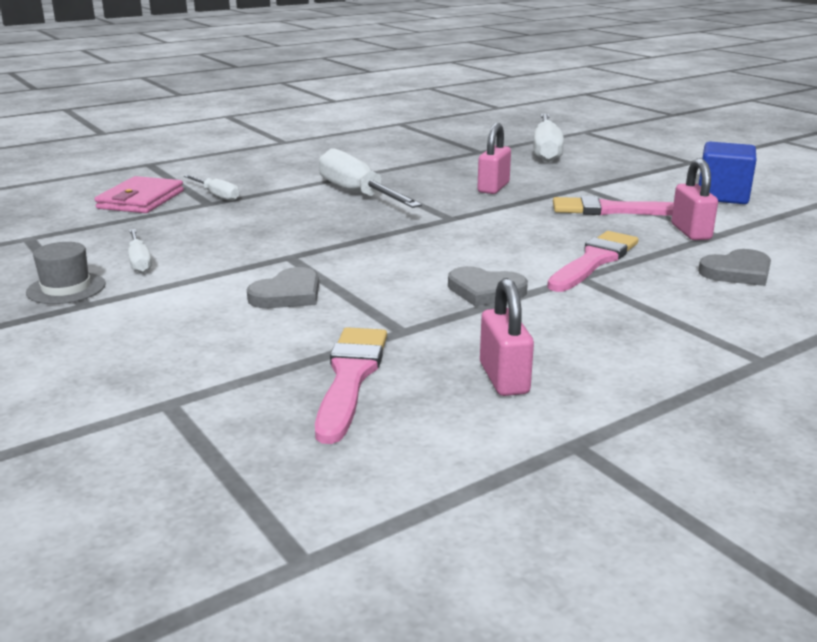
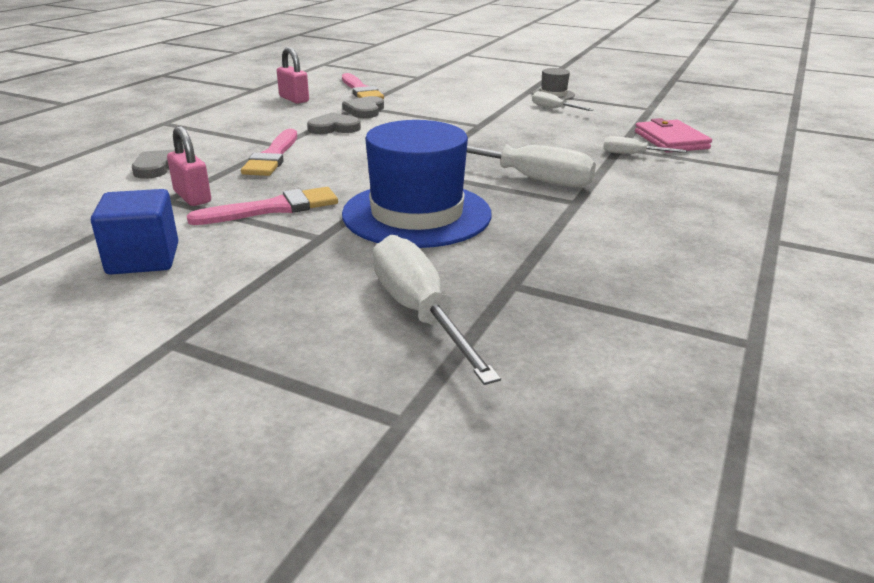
camera: 150 degrees right, 5 degrees up
(288, 294) = (441, 109): grey heart -> grey heart (365, 110)
(493, 188) = (416, 214): pink padlock -> blue hat

